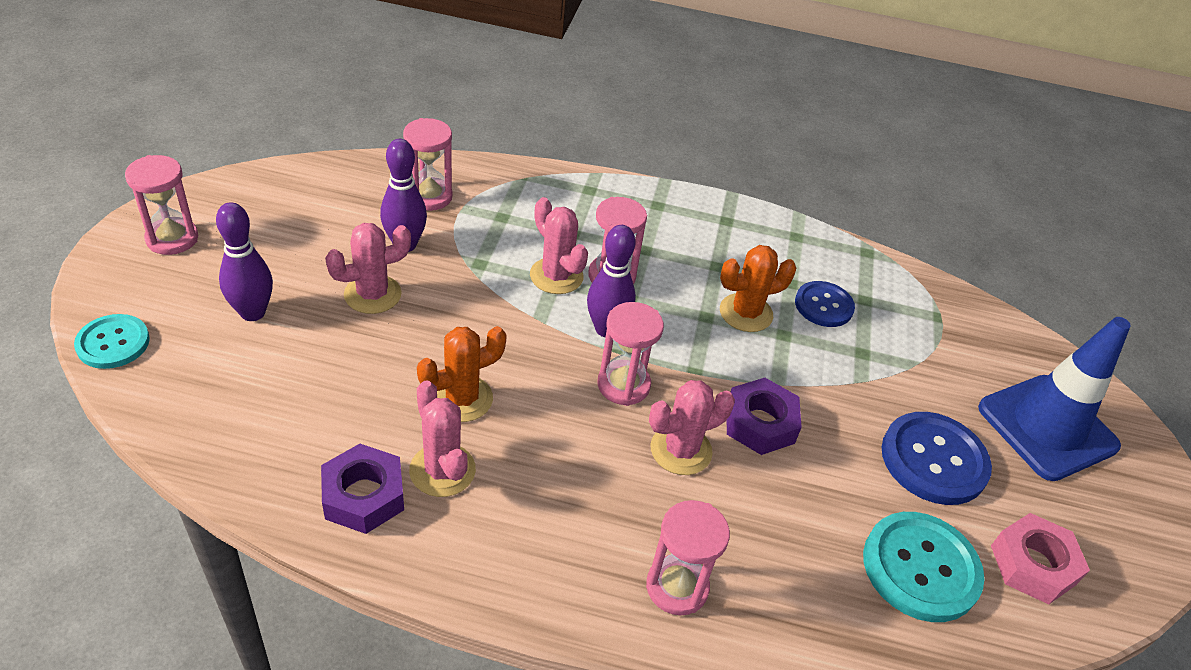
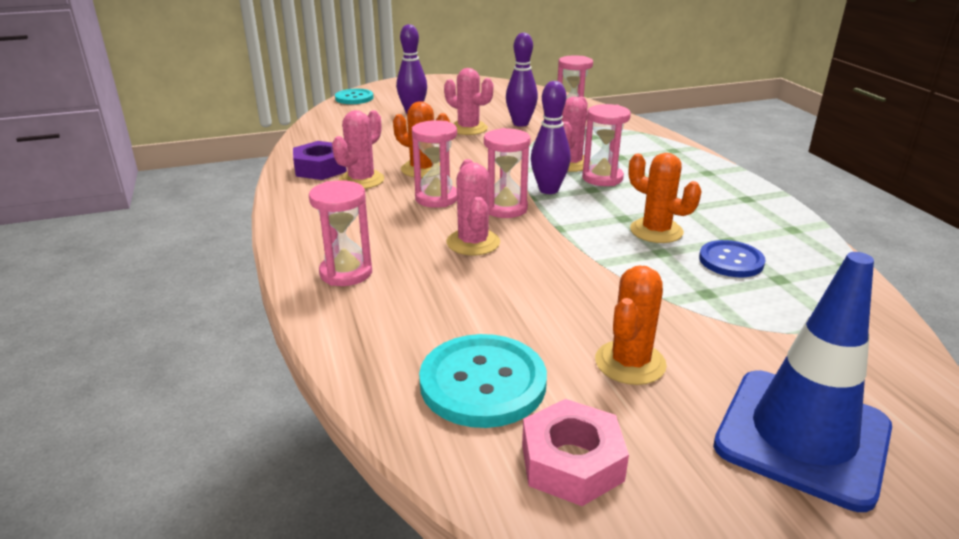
camera: 65 degrees right, 15 degrees down
(172, 239) = (436, 86): pink hourglass -> pink hourglass (436, 198)
(681, 450) = (473, 242): pink cactus -> pink cactus turned 45 degrees clockwise
(760, 423) = (544, 266): purple nut -> none
(934, 460) = (630, 363): blue button -> orange cactus

